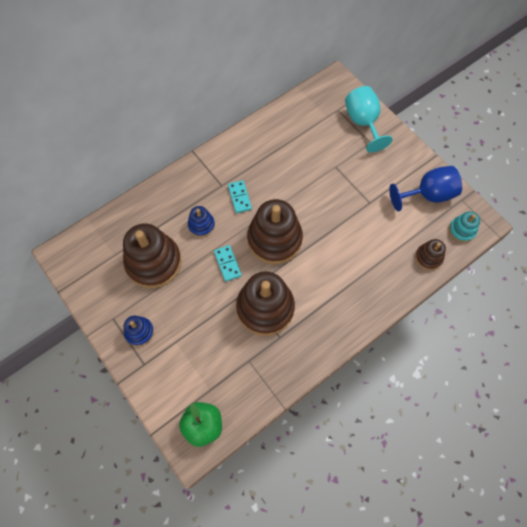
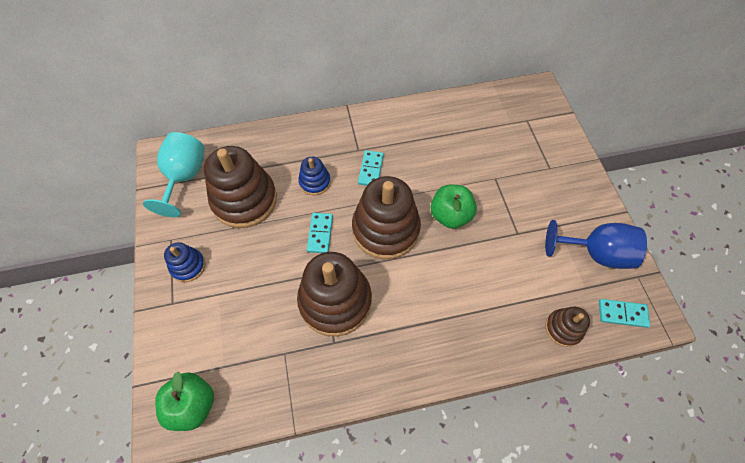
camera: 25 degrees right, 5 degrees down
(316, 209) = (450, 215): none -> green apple
(363, 122) = (550, 144): turquoise goblet -> turquoise goblet (184, 177)
(461, 230) = (622, 313): turquoise stacking toy -> turquoise domino

